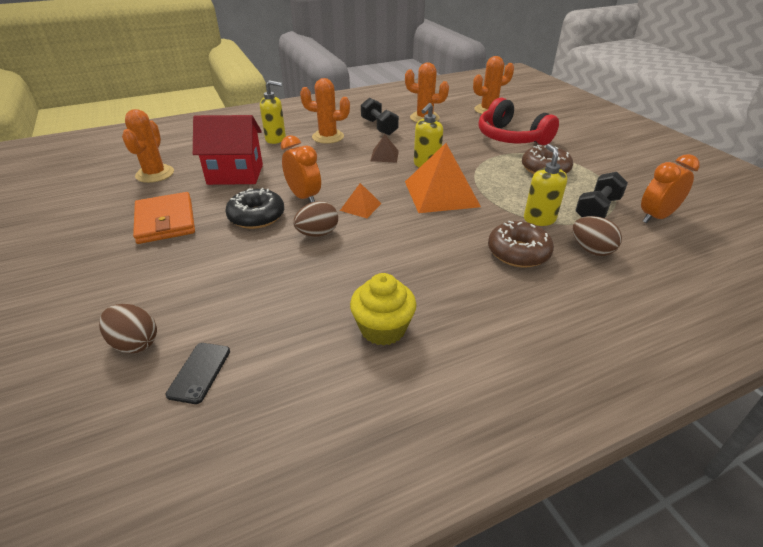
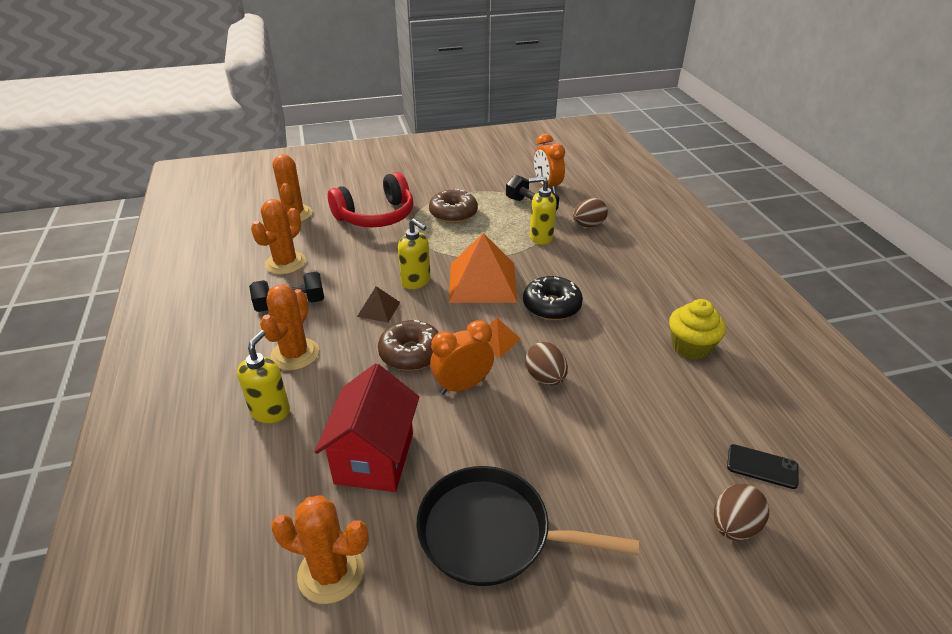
camera: 80 degrees left, 0 degrees up
(165, 221) = (492, 533): orange wallet -> black pan
(256, 216) = (499, 431): black donut -> black donut (551, 306)
(518, 252) = (589, 259): brown donut -> brown donut (411, 353)

